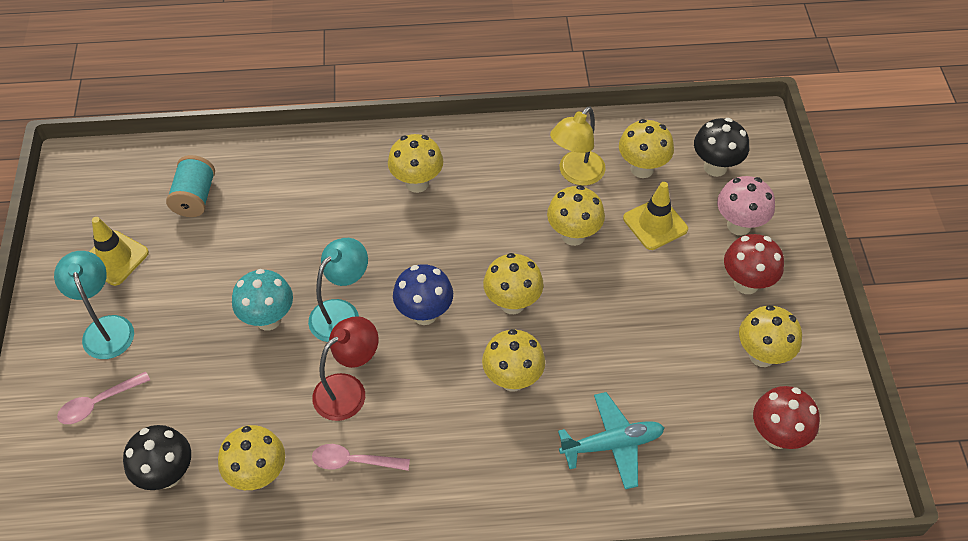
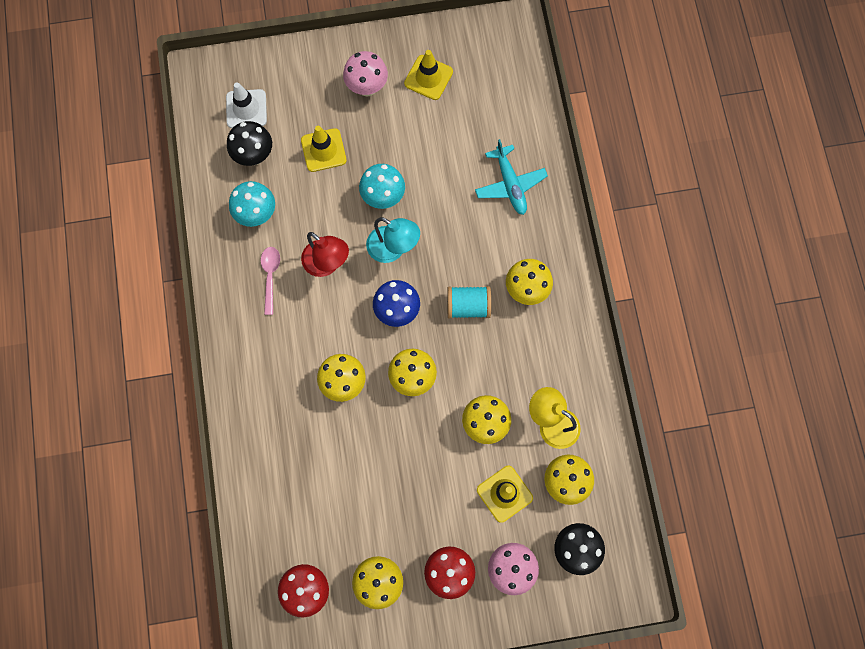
camera: 85 degrees right, 20 degrees up
(90, 483) = (246, 109): none -> white traffic cone
(99, 403) = (306, 98): pink spoon -> none
(106, 328) = (367, 87): turquoise lamp -> pink mushroom
(183, 385) = (323, 150): none -> yellow traffic cone
(195, 197) = (492, 121): turquoise spool -> turquoise spool (468, 306)
(258, 475) = (257, 214): yellow mushroom -> turquoise mushroom
(612, 444) = (293, 460): turquoise plane -> turquoise plane (510, 184)

